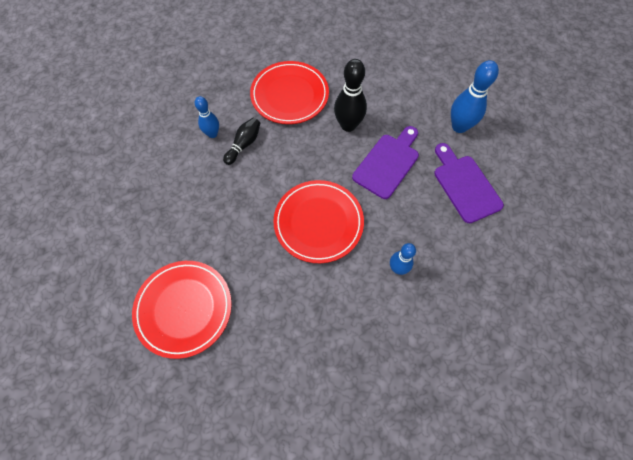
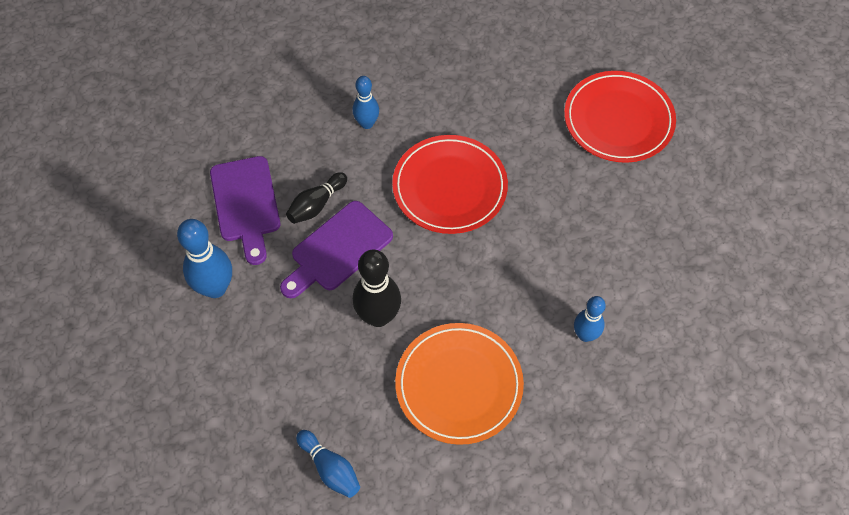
camera: 170 degrees left, 5 degrees down
(244, 144) = (538, 310): black bowling pin -> black bowling pin (316, 205)
(289, 95) = (459, 385): red plate -> orange plate
(353, 47) = (330, 468): none -> blue bowling pin

